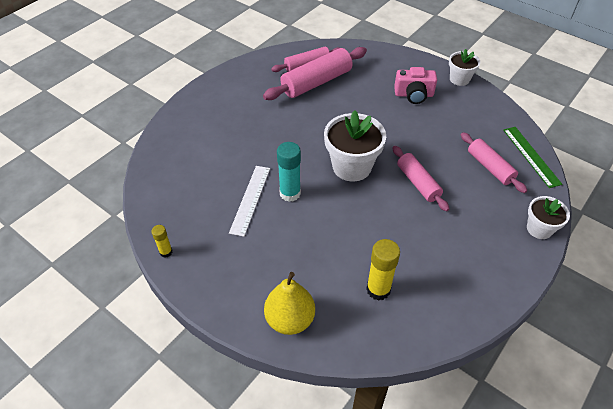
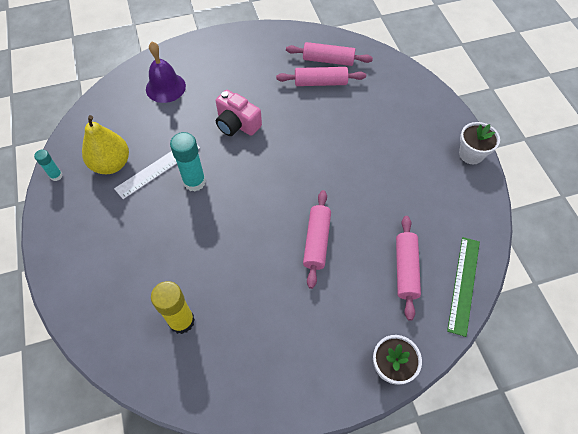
camera: 35 degrees right, 10 degrees up
(166, 252) = (56, 176): yellow glue stick -> turquoise glue stick
(196, 141) = (165, 87): none -> purple bell
(290, 319) = (89, 297): yellow pear -> yellow pear (111, 164)
(316, 82) = (320, 82): pink rolling pin -> pink rolling pin, size x0.63
(352, 167) = (271, 188): white flower pot -> none
(414, 95) = (404, 146): pink camera -> pink camera (237, 124)

